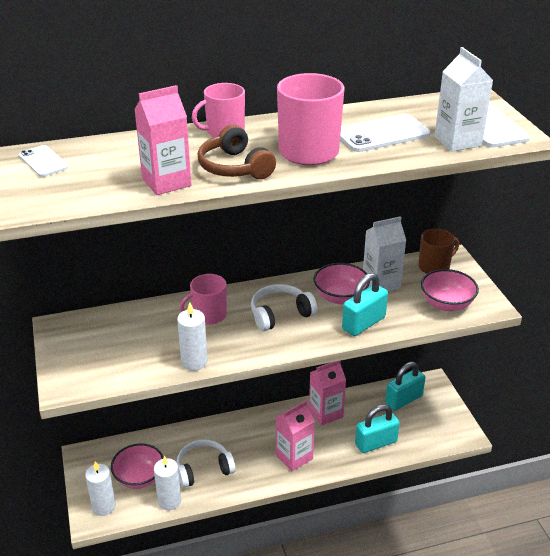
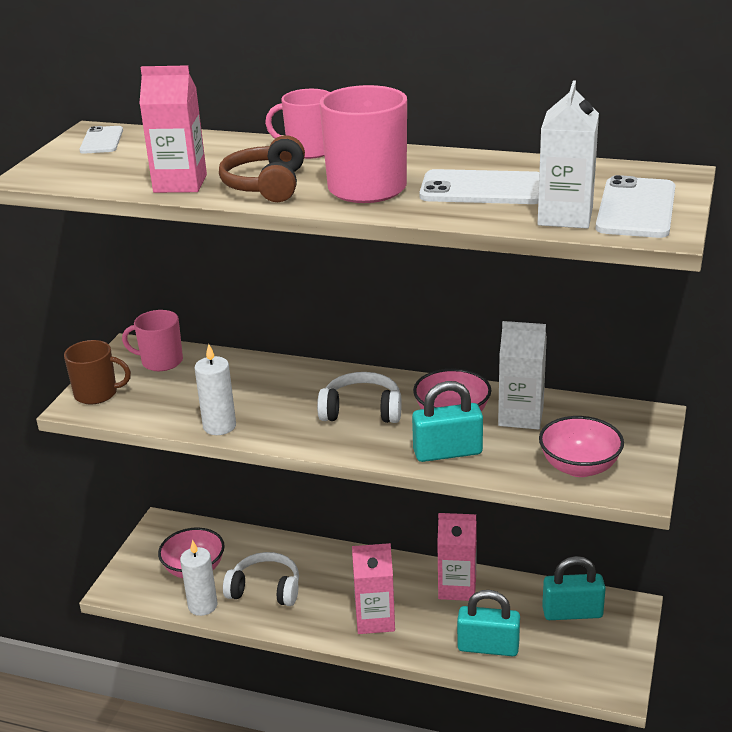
camera: 35 degrees right, 5 degrees down
(104, 506) = (136, 582): white candle -> none
(208, 315) = (284, 386): pink mug -> pink mug (161, 361)
(434, 267) = (613, 420): brown mug -> brown mug (97, 394)

